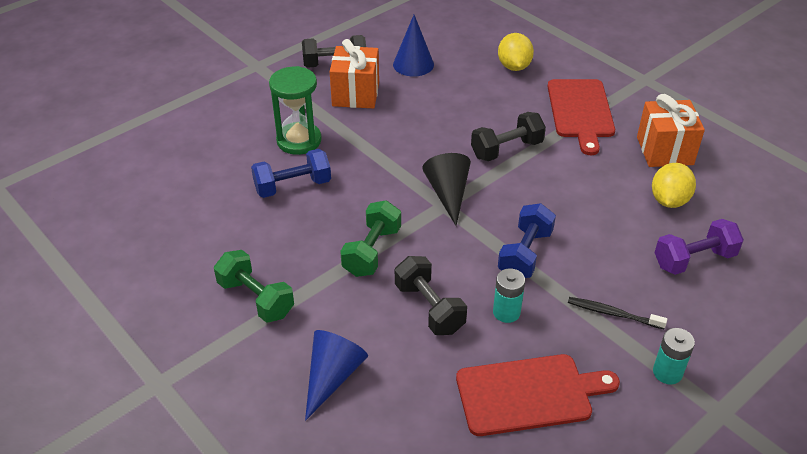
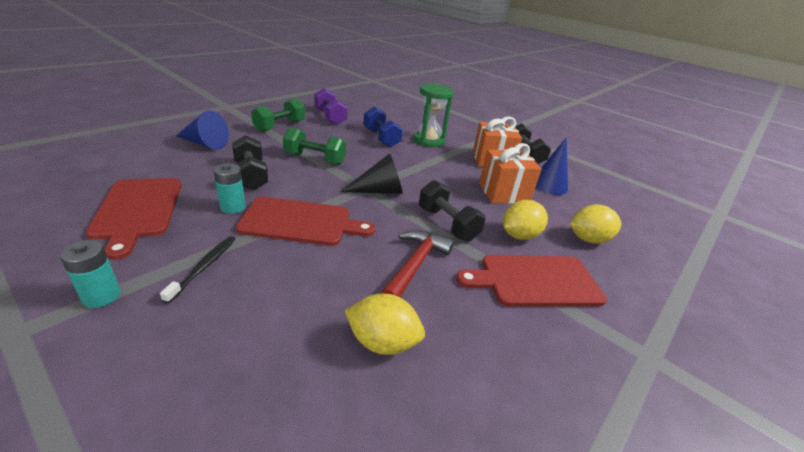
camera: 80 degrees right, 10 degrees down
(429, 308) = (251, 176): black dumbbell -> black dumbbell turned 75 degrees counterclockwise
(517, 106) = (519, 235): none -> yellow lemon
(525, 254) = (301, 222): blue dumbbell -> red cutting board
(577, 177) = (415, 265): none -> red hammer
(664, 151) = (488, 354): orange gift -> orange gift (503, 193)
(694, 260) = (266, 351): purple dumbbell -> purple dumbbell (330, 117)

